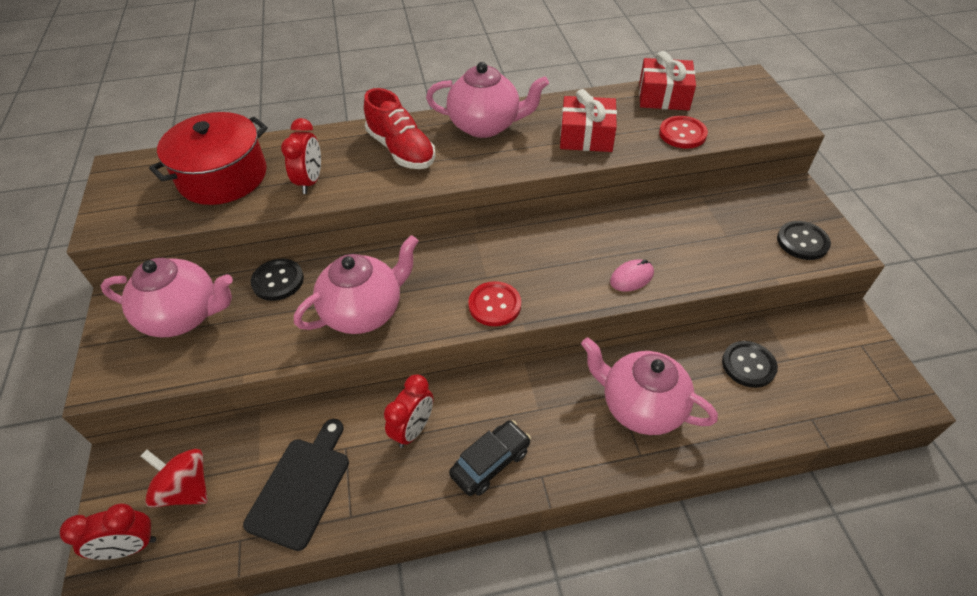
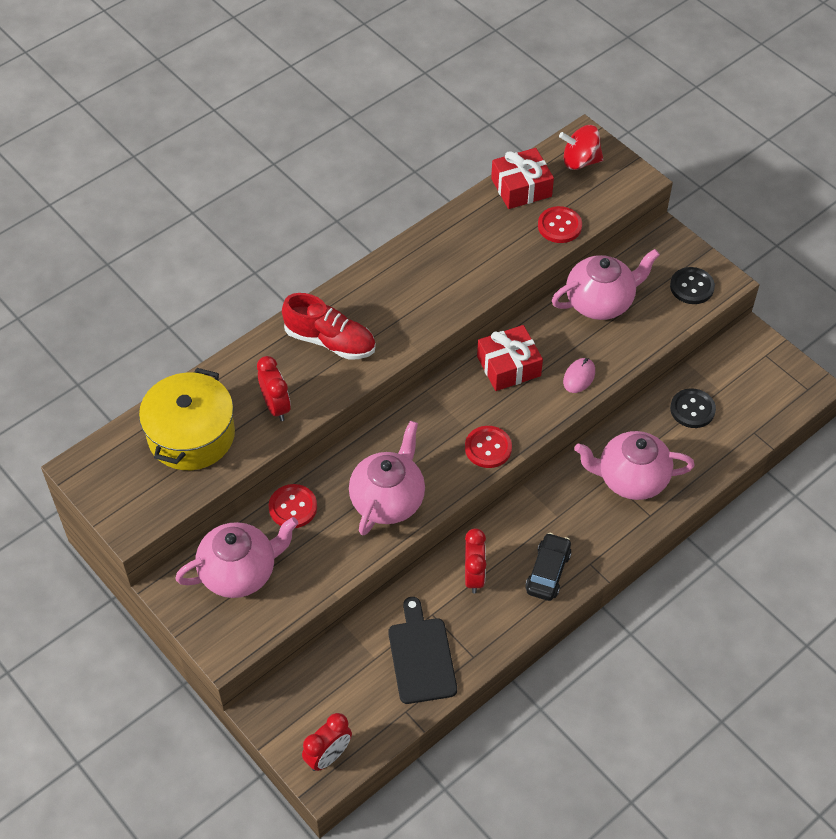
camera: 30 degrees left, 5 degrees up
(186, 489) = (334, 701): red spinning top -> red spinning top (580, 161)
(223, 177) = (191, 435): red pot -> yellow pot
(278, 281) = (293, 507): black button -> red button
(486, 126) = (386, 284): pink teapot -> pink teapot (600, 302)
(586, 136) = (481, 260): red gift -> red gift (508, 366)

